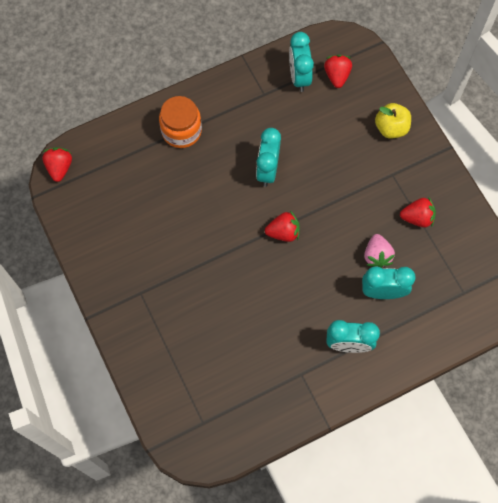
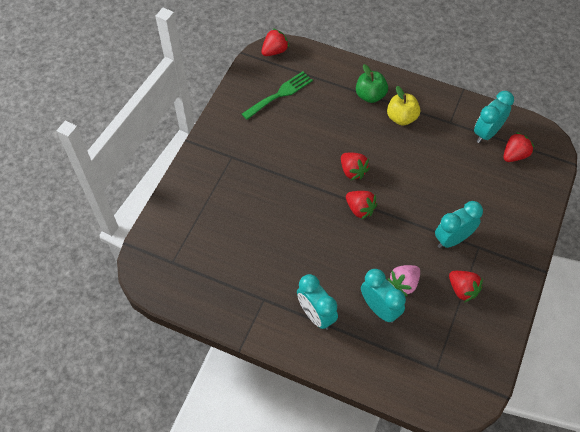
camera: 50 degrees right, 10 degrees down
(111, 201) = (280, 94): none -> green fork
(181, 131) = (370, 95): orange jar -> green apple
(243, 208) = (352, 171): none -> red strawberry
(267, 170) = (396, 165): turquoise clock -> turquoise clock (452, 239)
(391, 128) = (514, 219): yellow apple -> yellow apple (401, 118)

